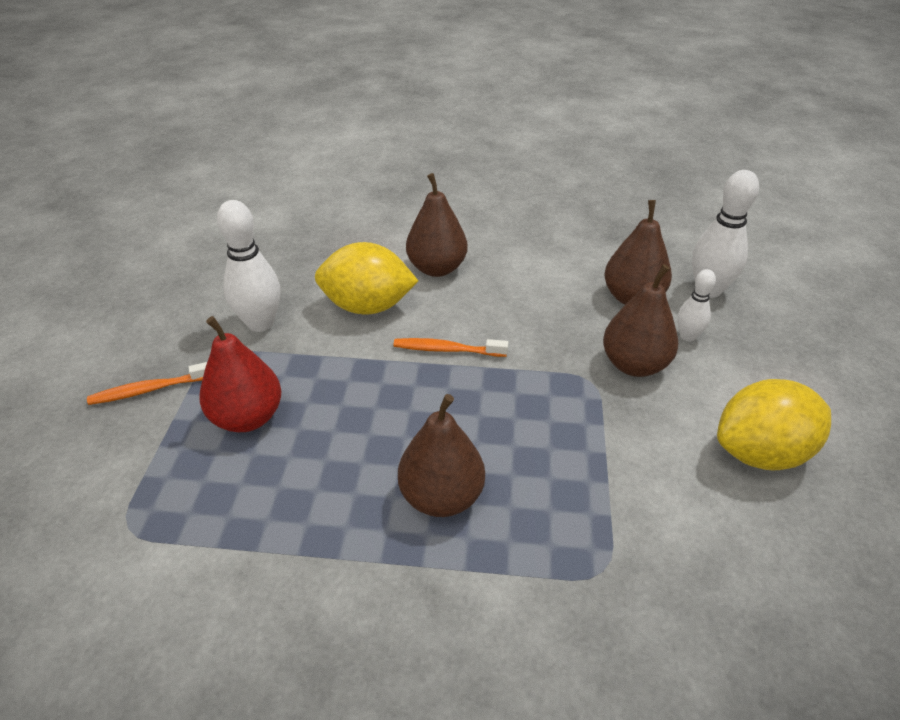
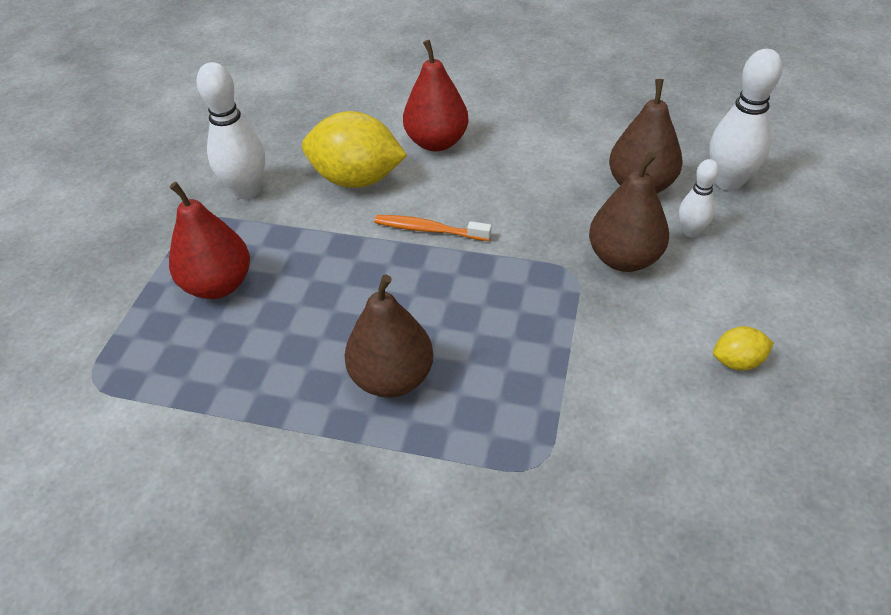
camera: 10 degrees right, 5 degrees up
(150, 389) = (130, 250): orange toothbrush -> none
(437, 268) = (436, 142): brown pear -> red pear
(760, 452) = (737, 361): yellow lemon -> yellow lemon, size x0.47

